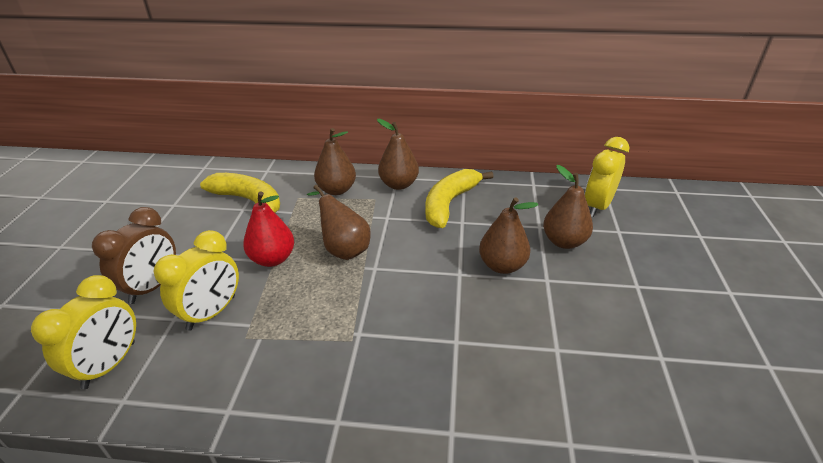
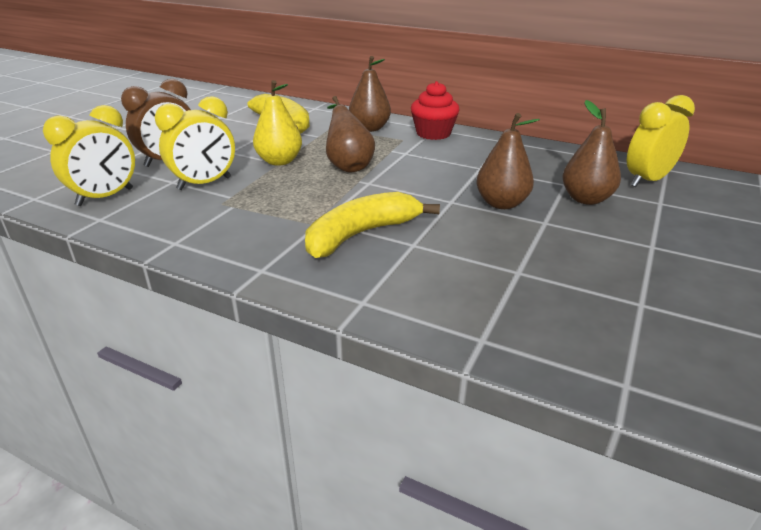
camera: 20 degrees right, 5 degrees down
(272, 259) = (279, 161): red pear -> yellow pear
(398, 184) = (433, 133): brown pear -> red cupcake
(449, 203) = (476, 153): yellow banana -> yellow banana (361, 234)

